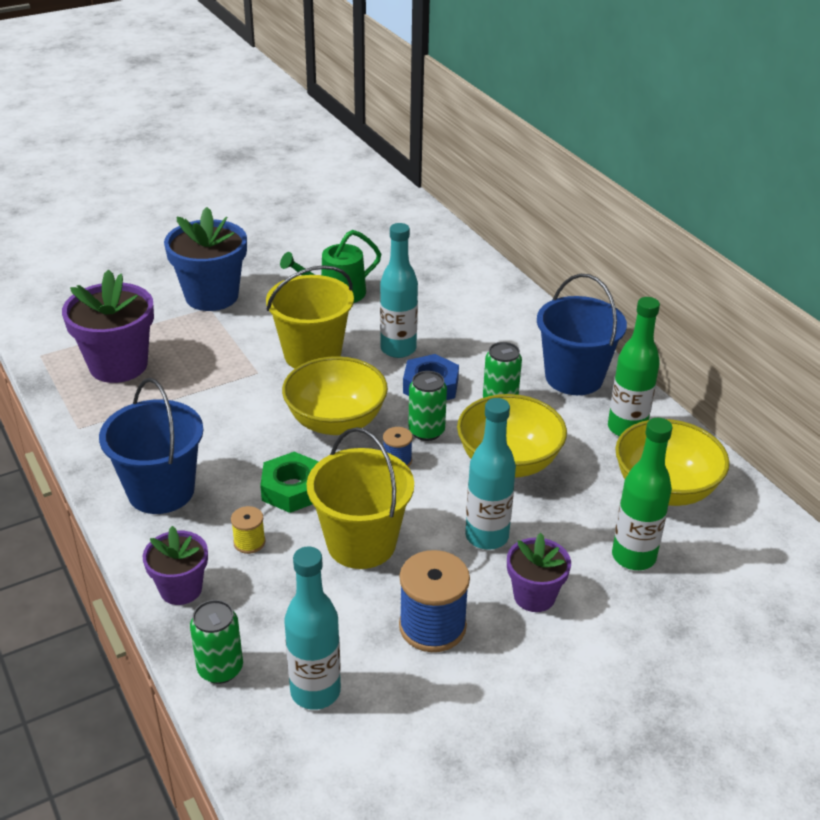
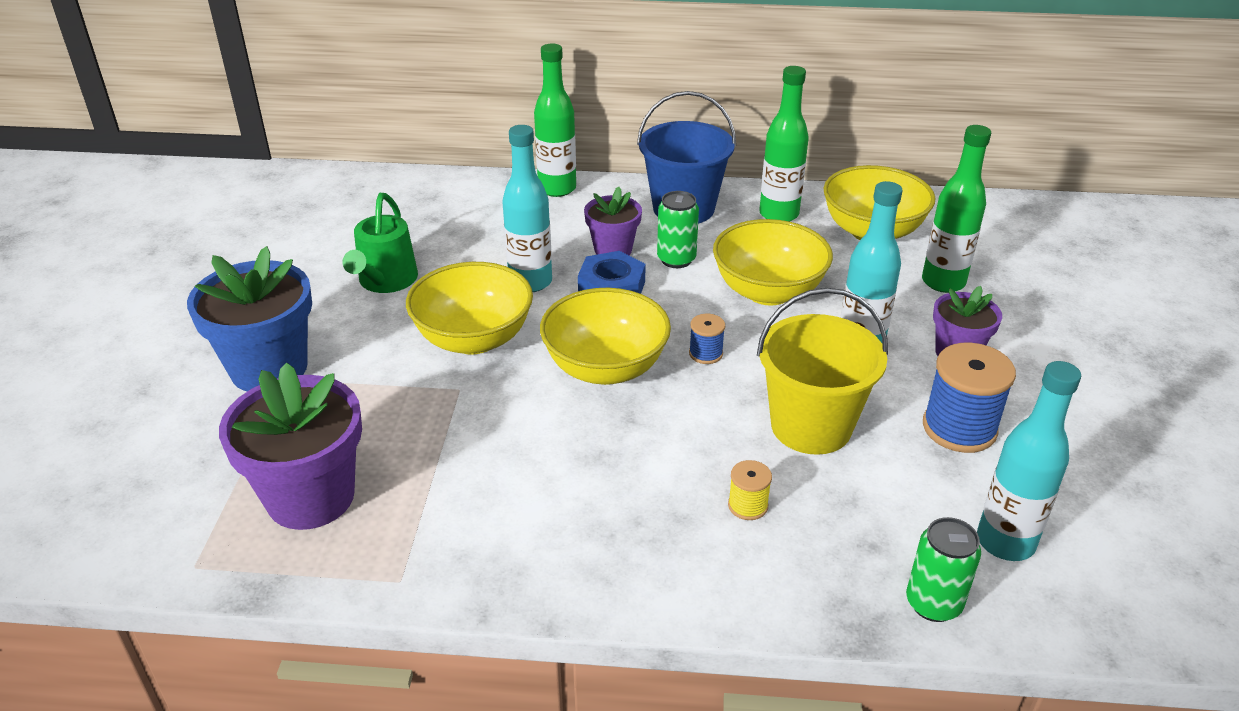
camera: 55 degrees left, 0 degrees up
(161, 491) = (598, 546): blue bucket -> none
(181, 589) = (784, 590): purple flower pot -> purple flower pot (613, 250)
(292, 489) = (687, 440): green nut -> none
(312, 354) = (474, 339): yellow bucket -> yellow bowl
(426, 431) = (678, 318): green can -> none
(527, 309) = (557, 189): none -> green bottle

